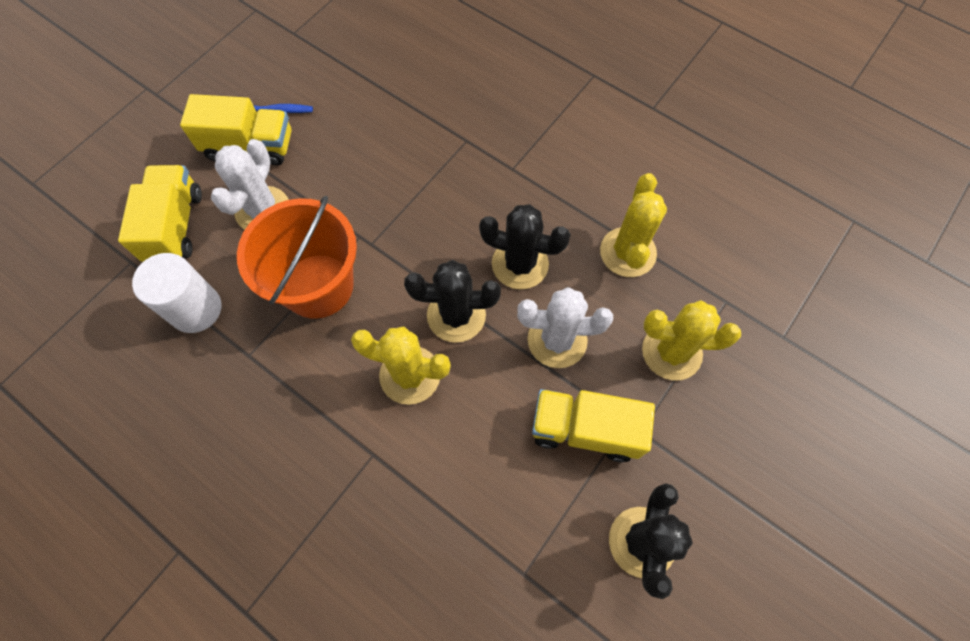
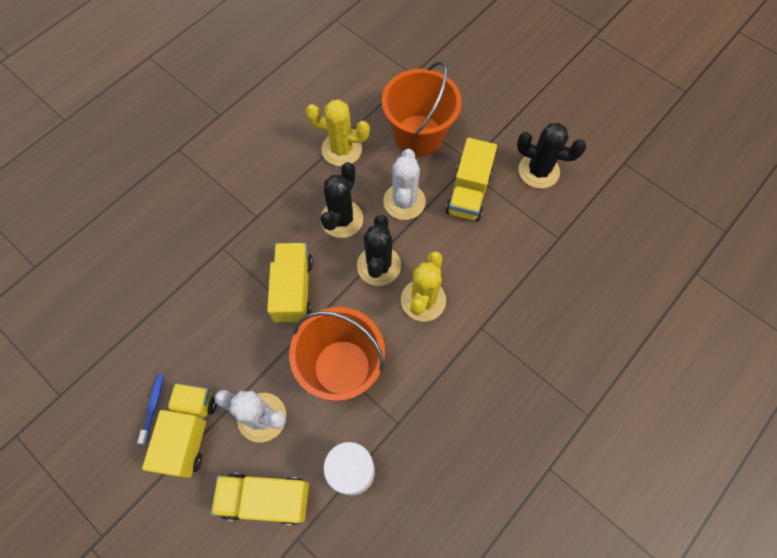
camera: 85 degrees left, 0 degrees up
(417, 221) = (293, 289): none -> yellow truck
(671, 352) = (418, 135): yellow cactus -> orange bucket

